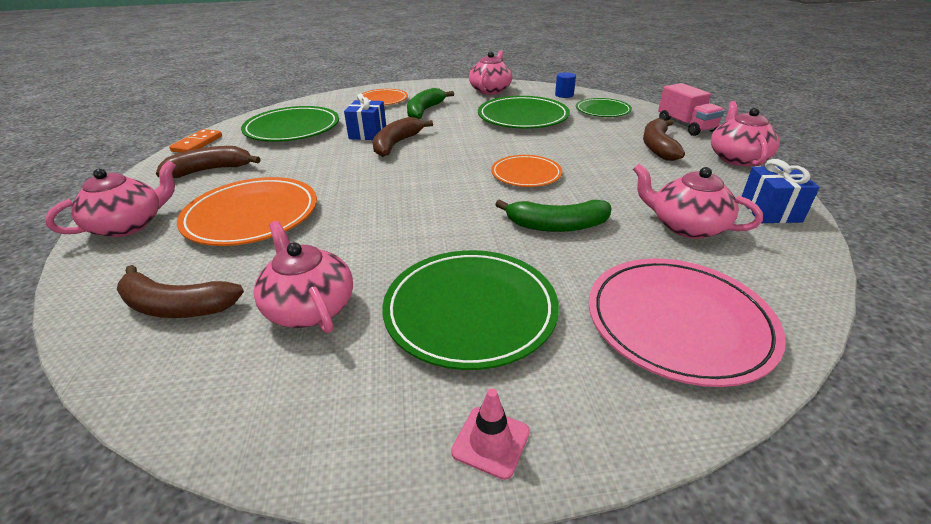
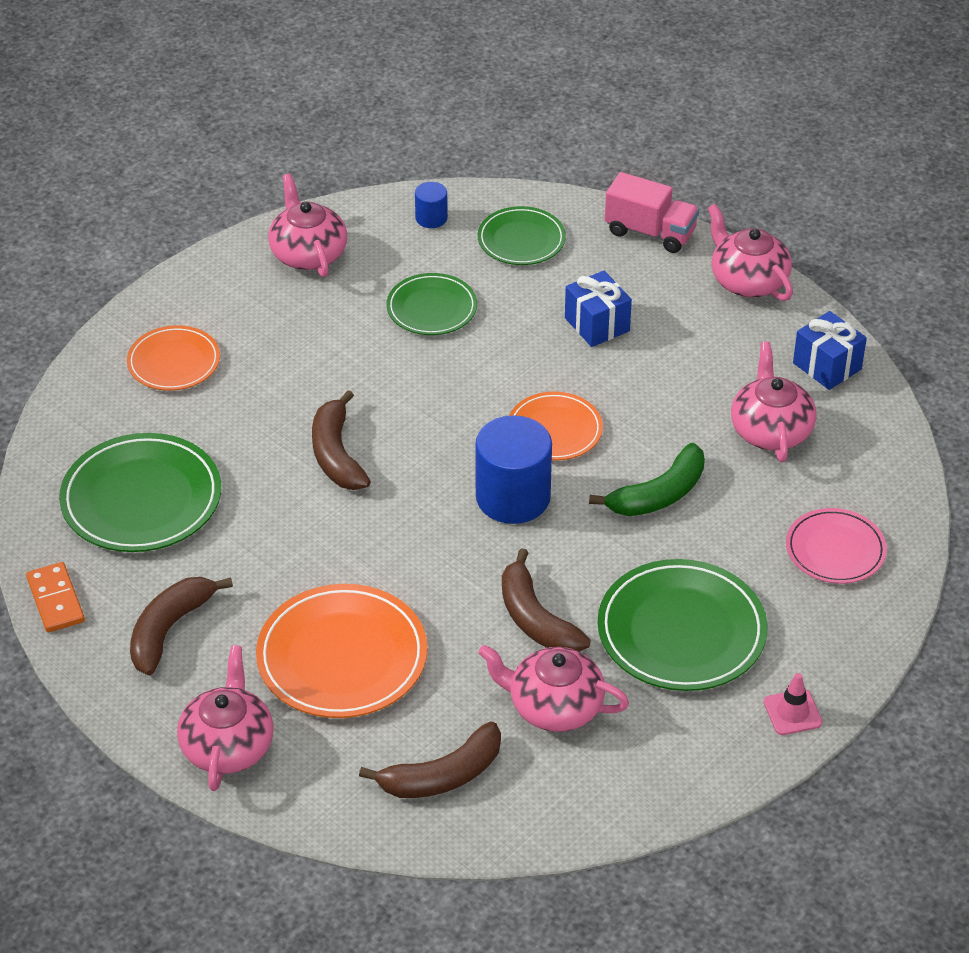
camera: 40 degrees left, 10 degrees up
(368, 133) = (267, 453): blue gift -> blue gift (597, 324)
(424, 111) = (277, 360): green banana -> none
(459, 191) = (513, 497): none -> blue cylinder
(523, 117) = (432, 308): green plate -> green plate, size x0.61
(658, 147) = (651, 299): brown banana -> brown banana (535, 619)
(678, 322) = (835, 550): pink plate -> pink plate, size x0.61
(686, 226) = (770, 430): pink teapot -> pink teapot turned 90 degrees clockwise

